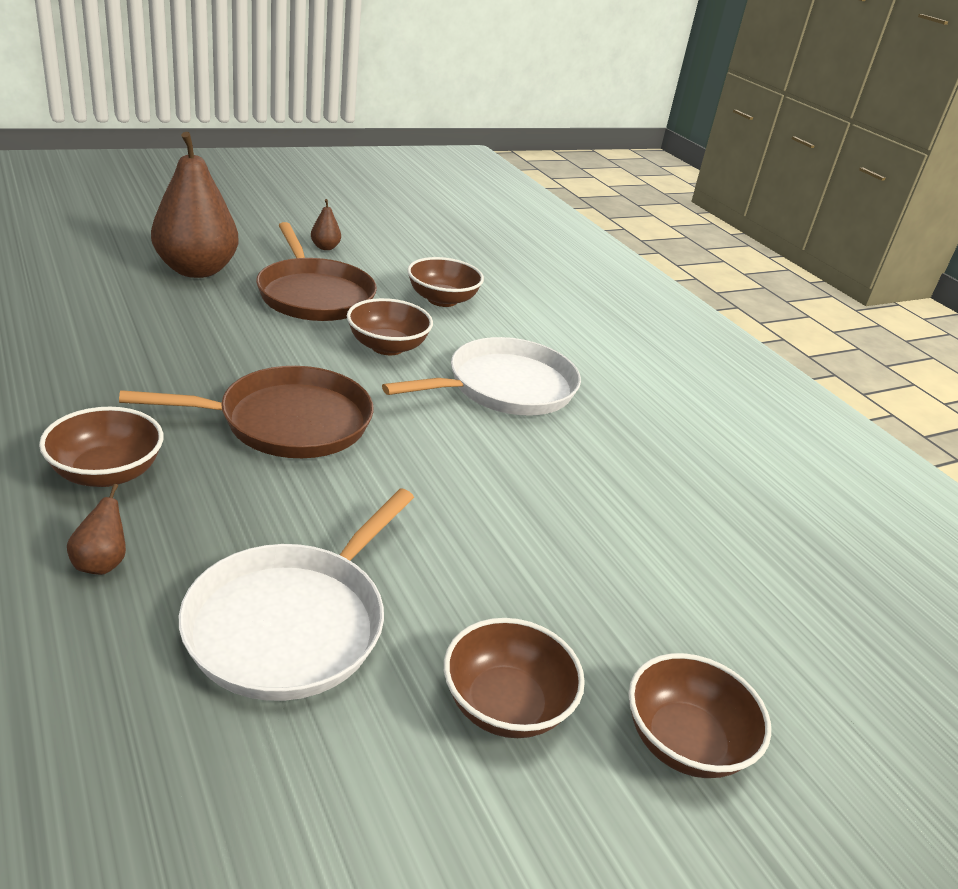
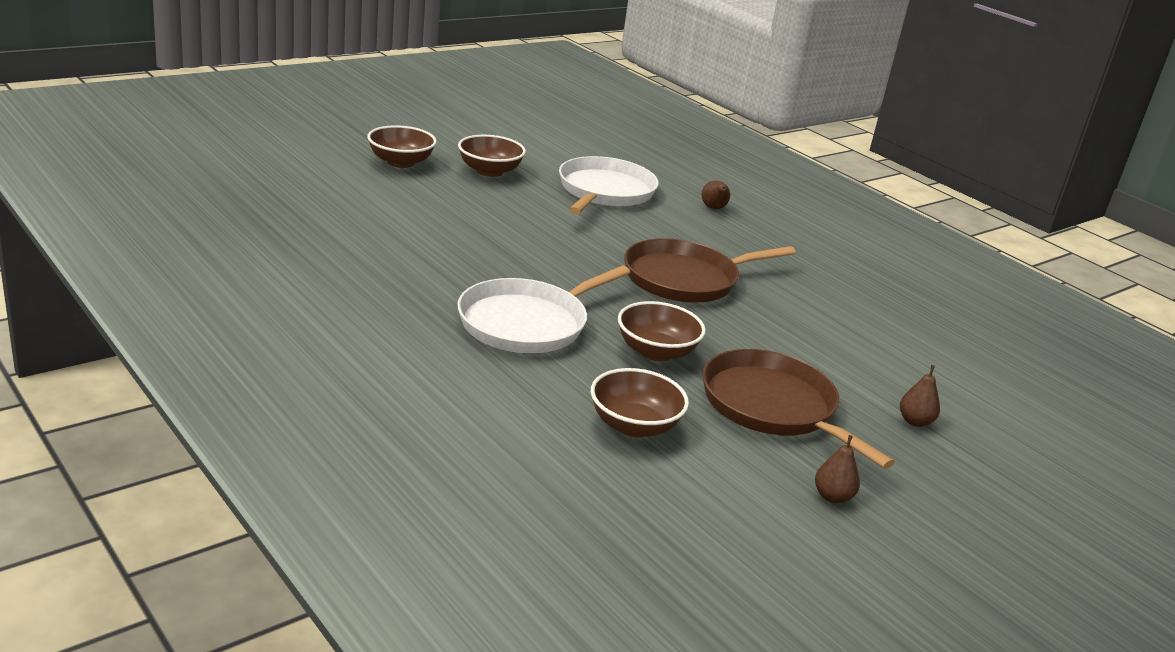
camera: 170 degrees right, 5 degrees down
(106, 473) = (760, 243): brown bowl -> none
(196, 270) = (915, 421): brown pear -> brown pear, size x0.40

